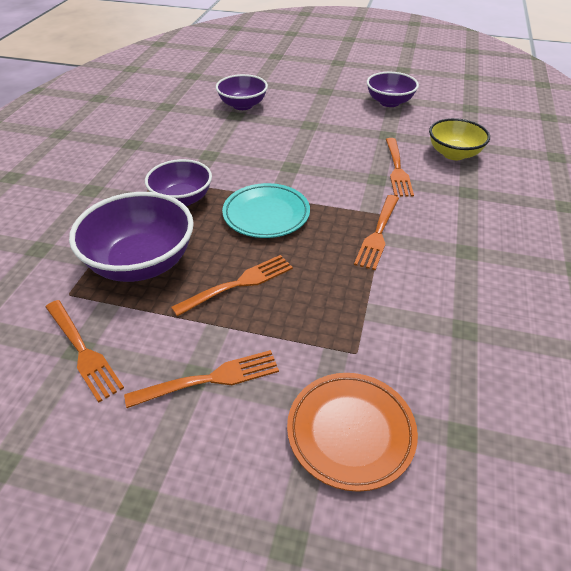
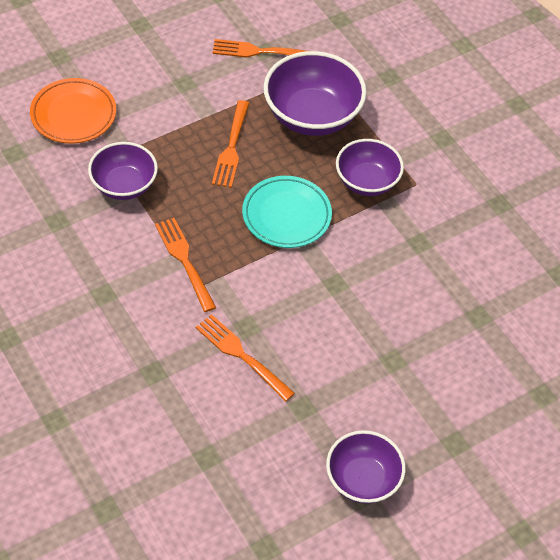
camera: 130 degrees right, 10 degrees up
(209, 380) = (174, 86): orange fork -> none
(242, 105) = (496, 338): purple bowl -> purple bowl (124, 185)
(454, 154) = (210, 426): yellow bowl -> none

